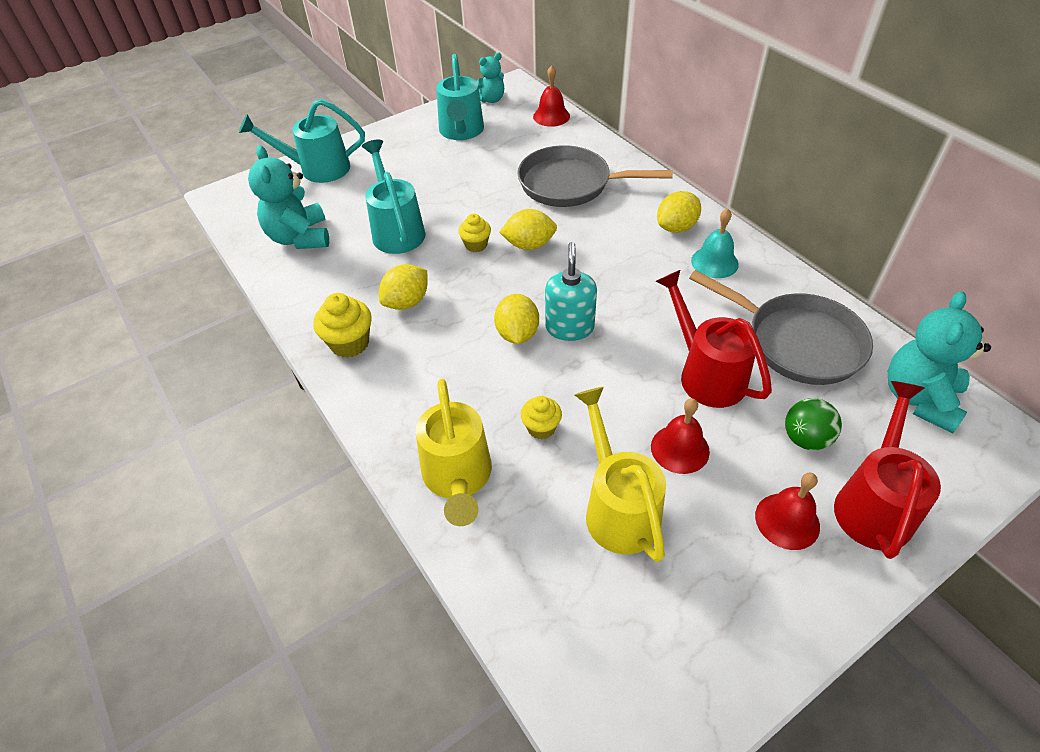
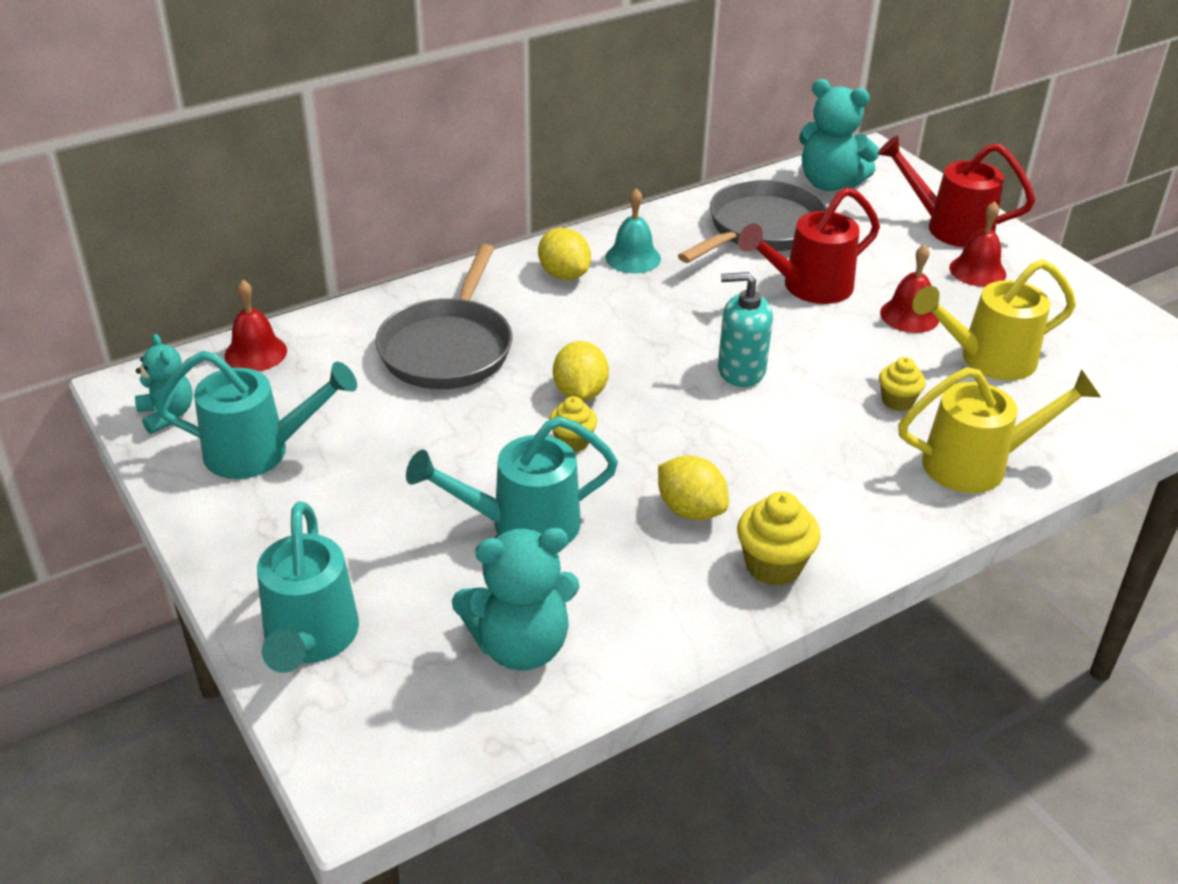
camera: 90 degrees left, 10 degrees down
(517, 334) = (752, 411): yellow lemon -> none
(805, 439) = (885, 246): green ball -> none

